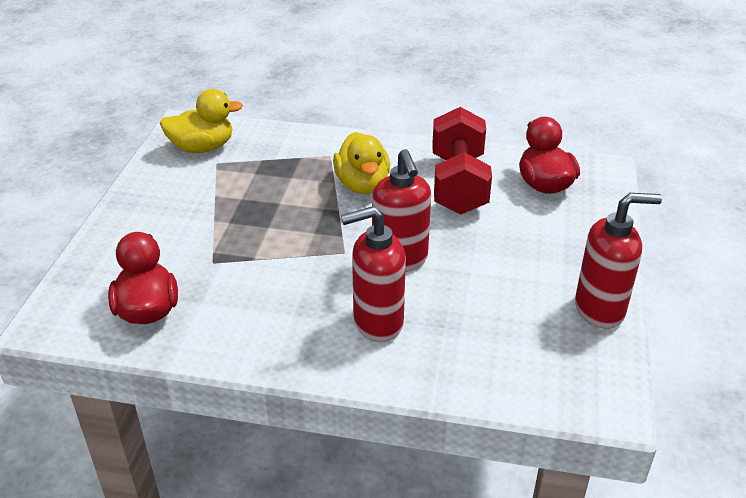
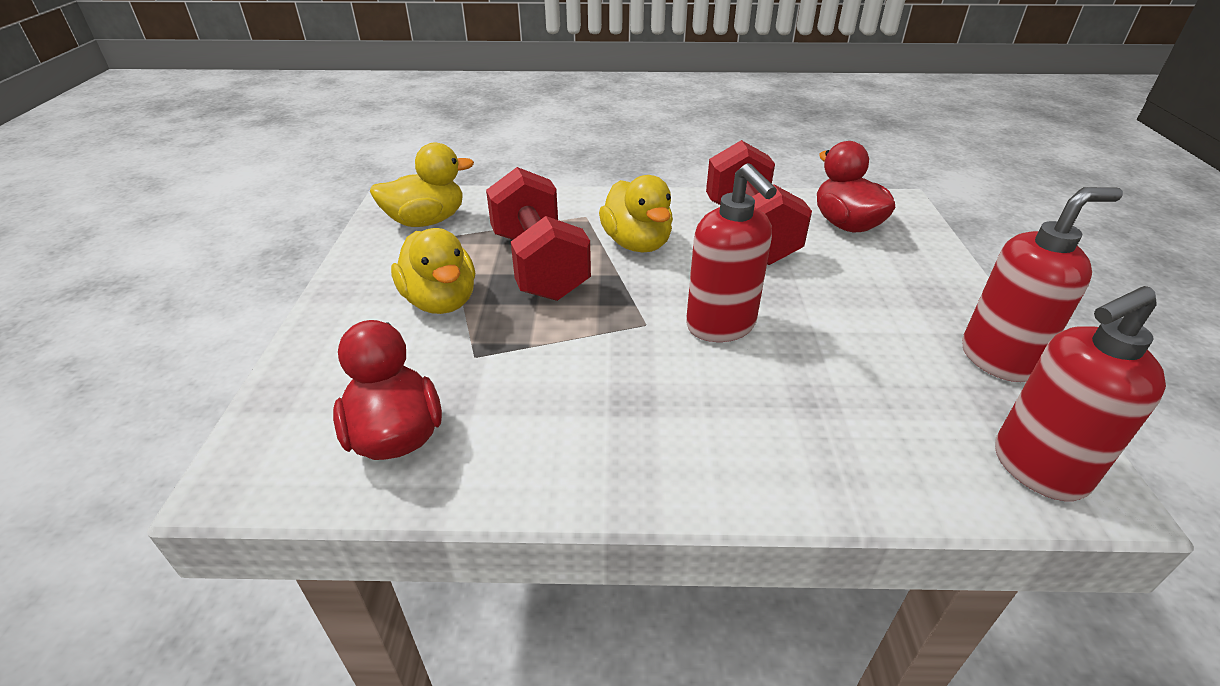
camera: 10 degrees left, 0 degrees up
(198, 217) = (441, 301): none -> yellow duck
(279, 195) = (539, 265): none -> red dumbbell
(377, 322) = (728, 412): red soap dispenser -> red soap dispenser (1037, 468)

